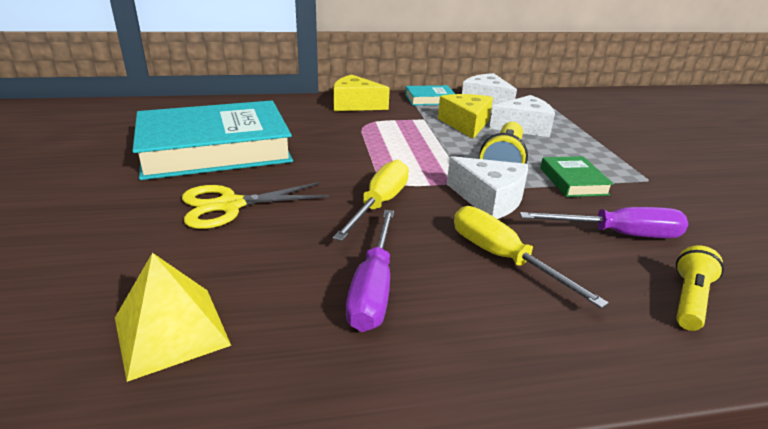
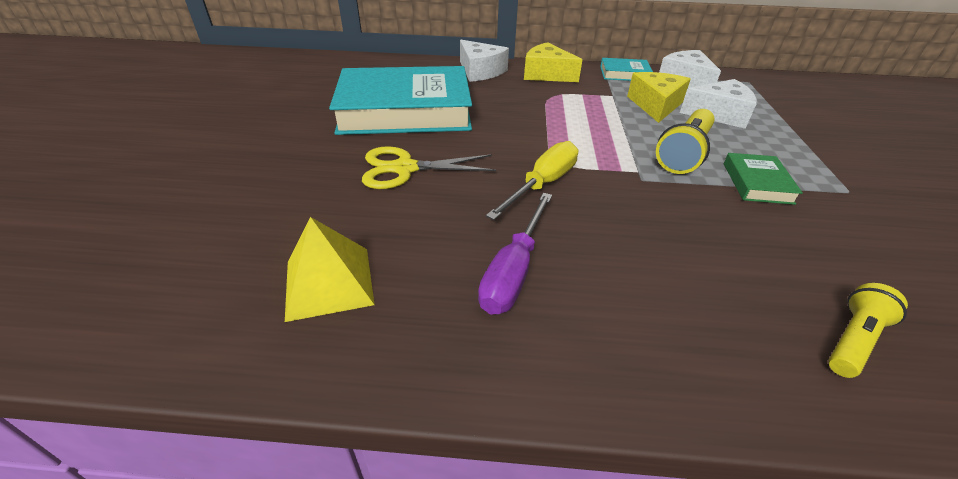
camera: 15 degrees right, 10 degrees up
(489, 199) = (657, 193): white cheese -> white cheese (480, 71)
(503, 258) = (652, 259): yellow screwdriver -> none
(618, 234) = (791, 251): purple screwdriver -> none

